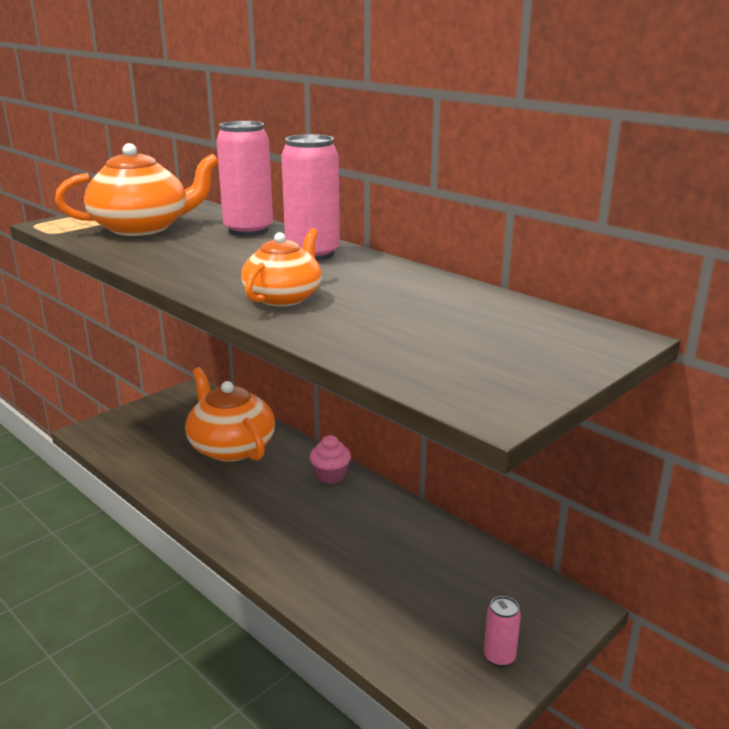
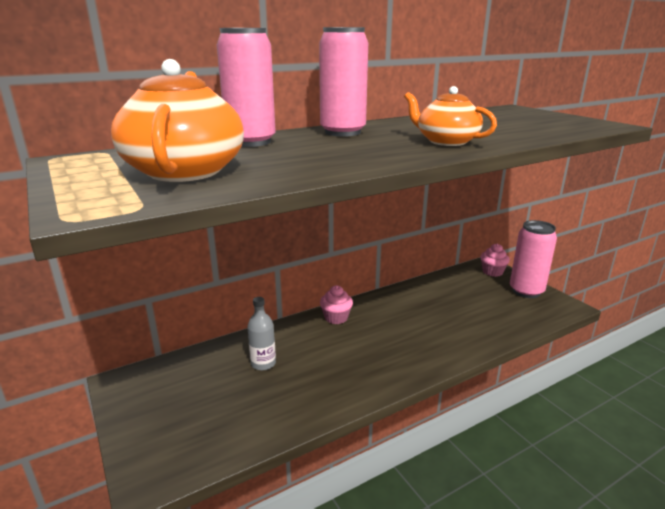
camera: 75 degrees left, 0 degrees up
(231, 447) = (263, 363): orange teapot -> grey bottle
(499, 657) = (526, 291): pink can -> pink can, size x1.99
(551, 614) = (492, 272): none -> pink cupcake

